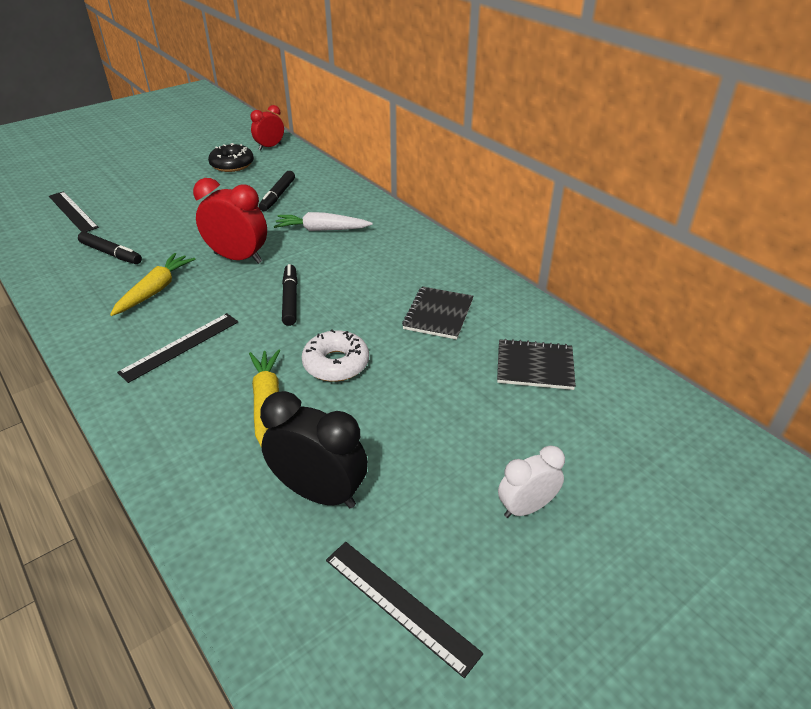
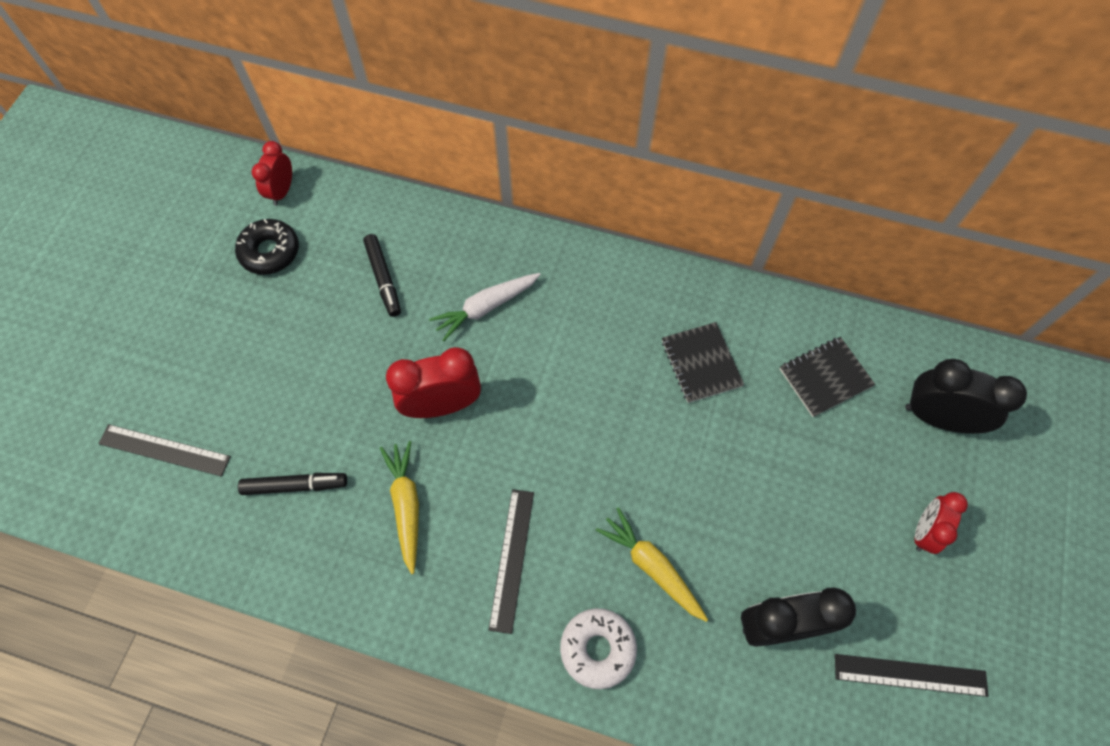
camera: 35 degrees left, 25 degrees up
(290, 300) = (553, 431): black marker -> none
(336, 363) = (669, 483): white donut -> white donut (597, 649)
(526, 507) = (924, 531): white clock -> red clock
(620, 439) = (937, 418): none -> black clock

